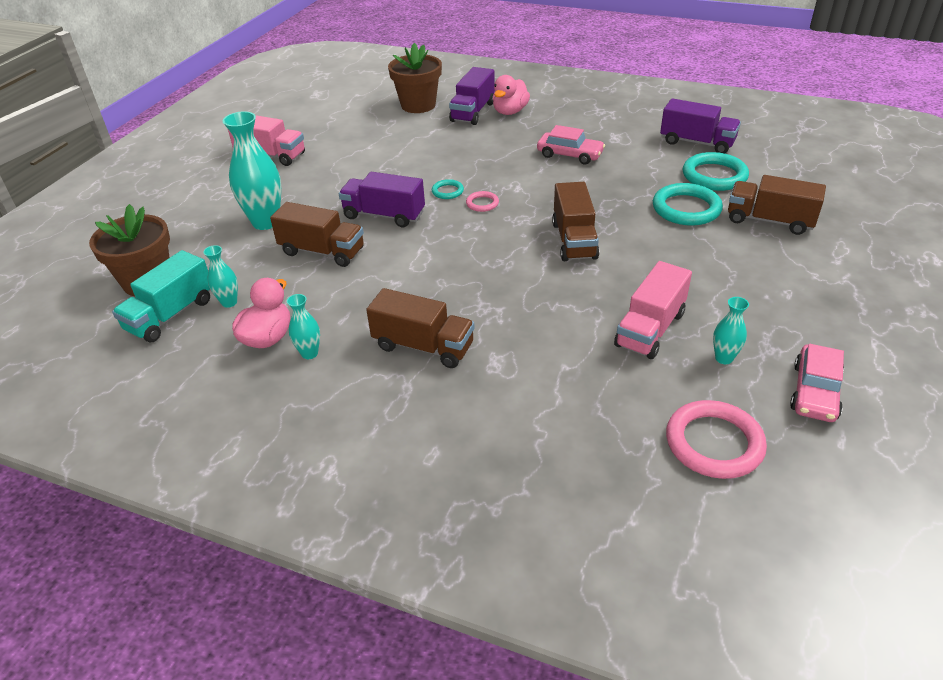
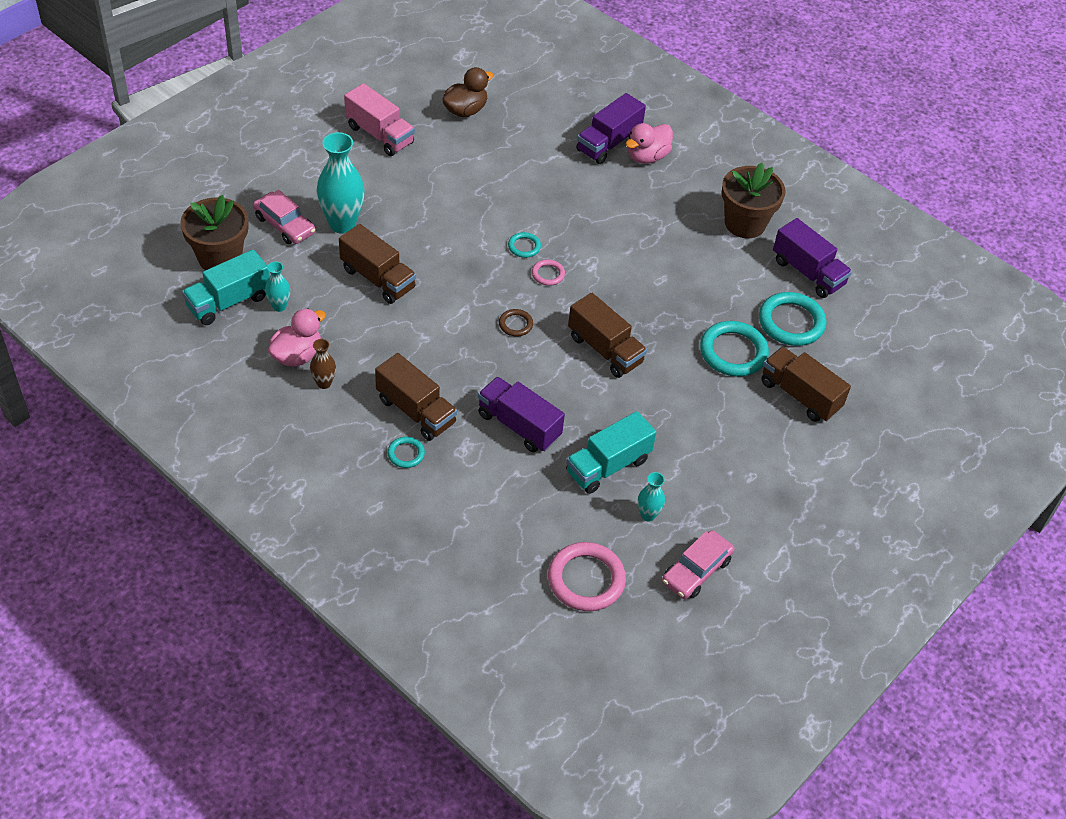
camera: 15 degrees right, 10 degrees up
(309, 353) = (324, 383): turquoise vase -> brown vase
(339, 123) = (465, 110): none -> brown duck
(384, 215) = (451, 255): purple truck -> purple truck (519, 425)
(418, 105) = (558, 112): brown flower pot -> brown flower pot (745, 223)
(436, 389) = (406, 454): none -> turquoise ring
(478, 246) = (515, 324): none -> brown ring
(569, 155) = (669, 241): pink car -> pink car (284, 225)
(574, 240) = (605, 349): brown truck -> brown truck turned 60 degrees counterclockwise
(650, 329) = (608, 466): pink truck -> turquoise truck

